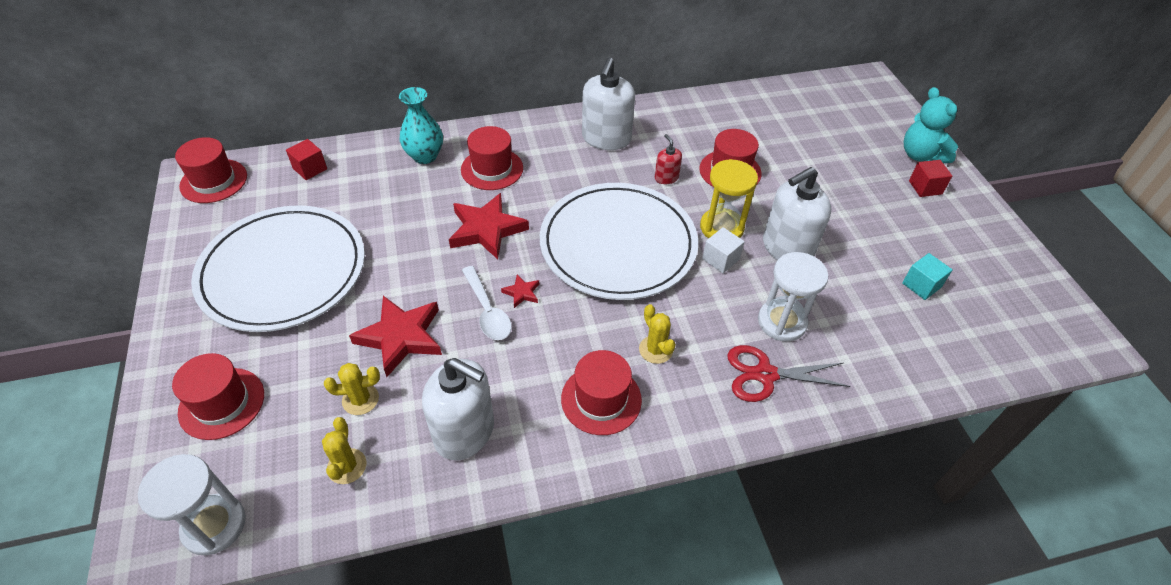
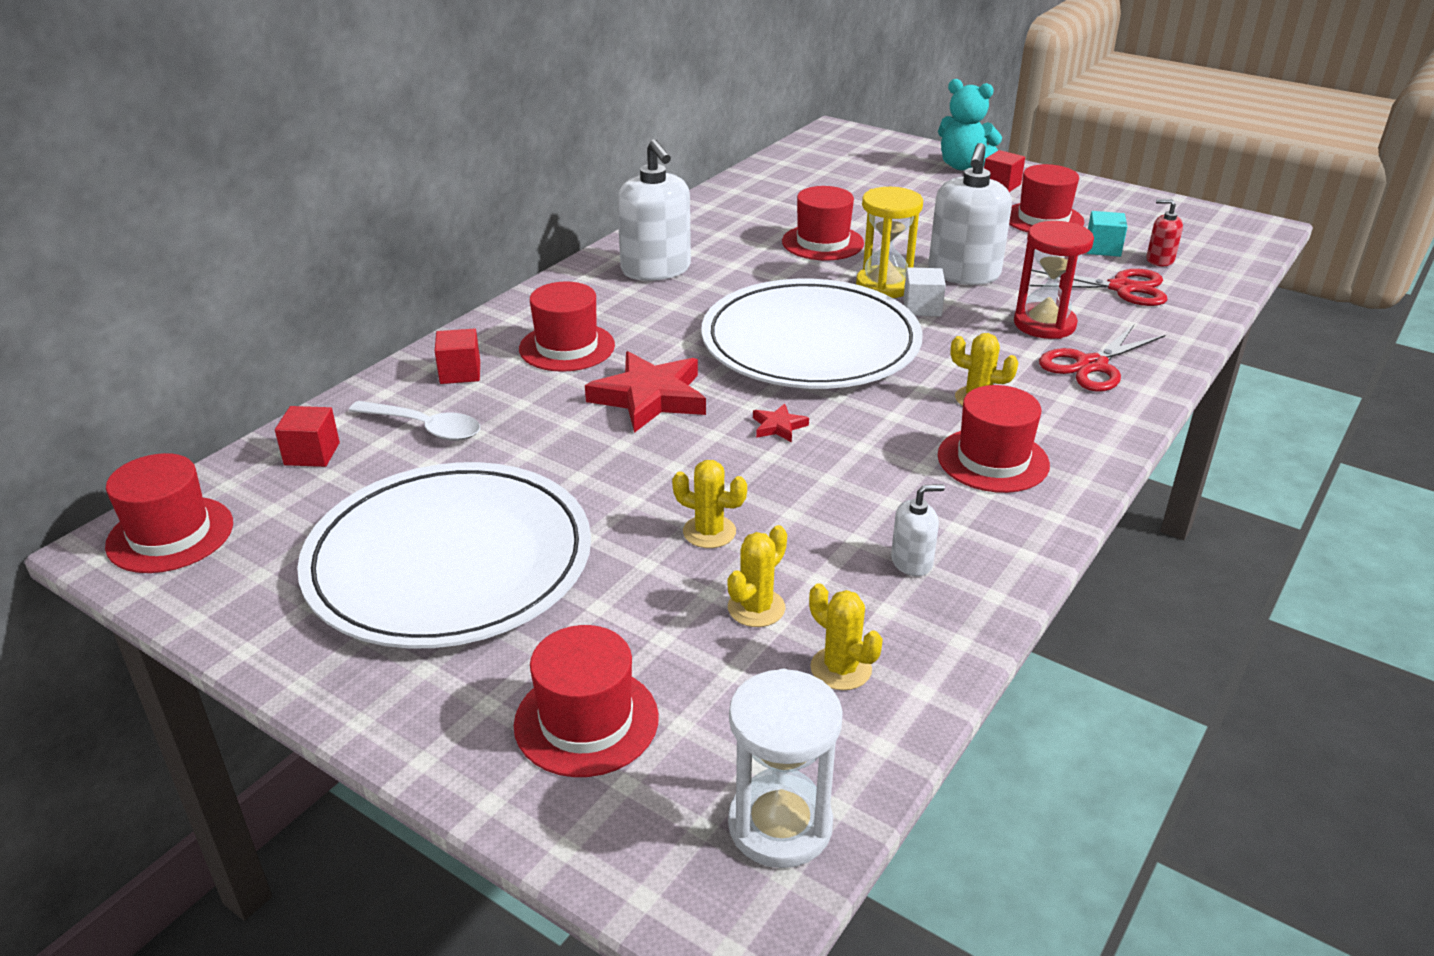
camera: 40 degrees left, 15 degrees down
(401, 337) = (709, 532): red star -> yellow cactus
(425, 156) = (460, 373): turquoise vase -> red cube
(464, 431) = (912, 561): white soap dispenser -> white soap dispenser, size x0.48
(487, 311) = (768, 459): white spoon -> white spoon (425, 428)
(666, 178) = (770, 273): red soap dispenser -> red soap dispenser (1159, 260)
(782, 322) = (1044, 324): white hourglass -> red hourglass
(883, 327) = (1121, 288): none -> red scissors
(913, 234) = (1043, 219): none -> red hat

